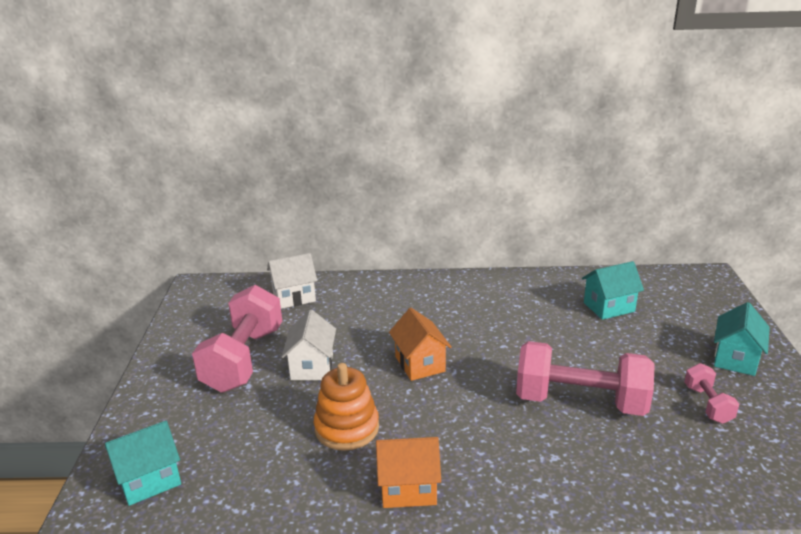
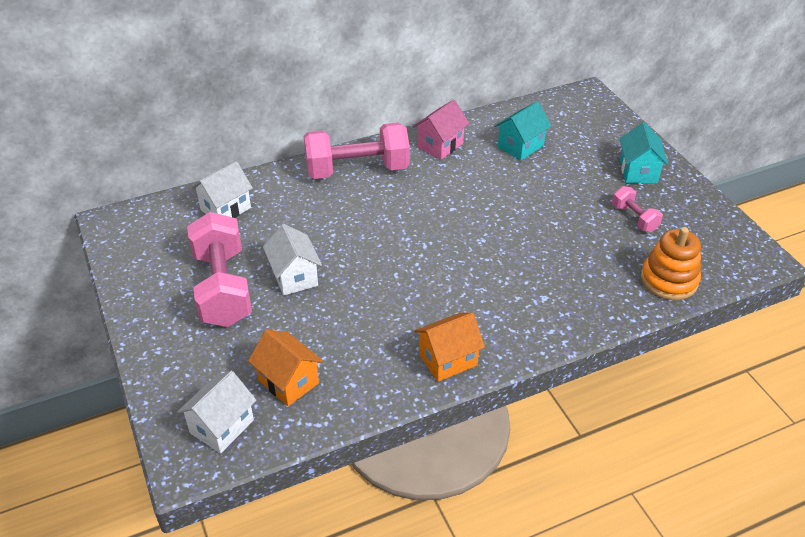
camera: 25 degrees left, 15 degrees up
(149, 480) = (222, 426): turquoise house -> white house
(347, 428) = (364, 324): orange stacking toy -> orange stacking toy (669, 280)
(420, 364) = (390, 246): orange house -> orange house (288, 381)
(525, 289) = (440, 145): none -> pink house
(580, 401) = (540, 243): pink dumbbell -> pink dumbbell (357, 170)

